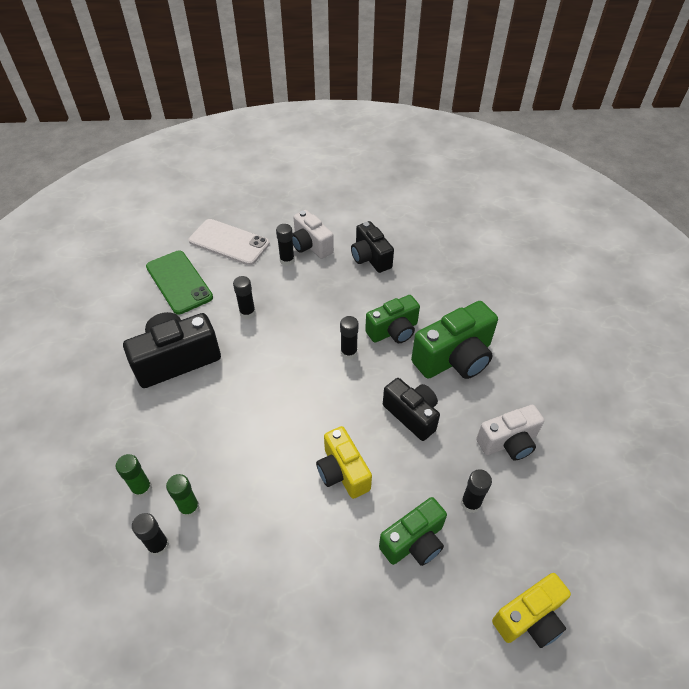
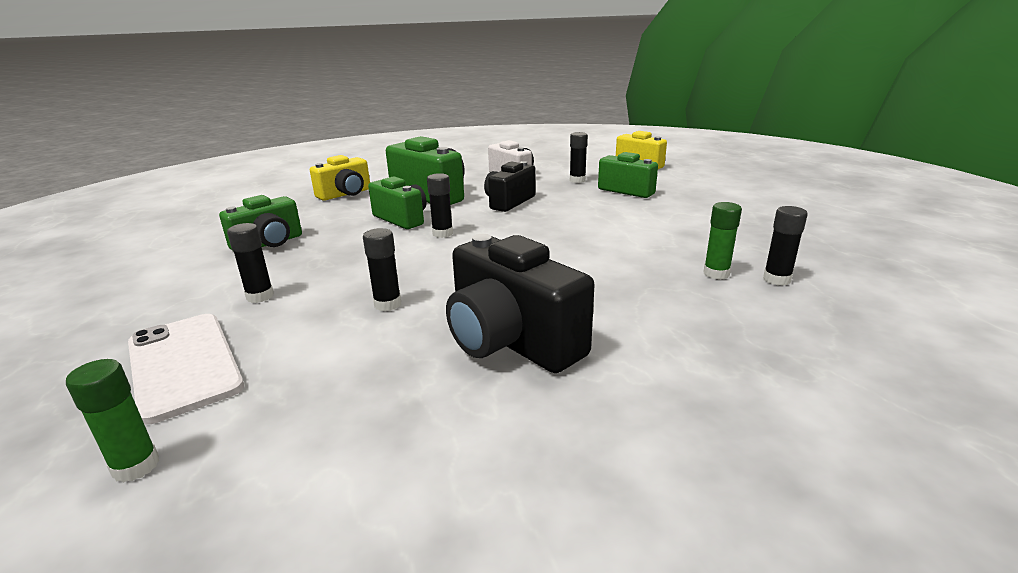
camera: 105 degrees left, 25 degrees down
(142, 488) = (734, 308): green glue stick -> green glue stick (136, 466)
(179, 282) = (306, 396): green phone -> none
(229, 242) = (183, 364): white phone -> white phone turned 45 degrees counterclockwise
(311, 245) = (226, 284): white camera -> none
(342, 472) = (594, 217): yellow camera -> yellow camera (345, 194)
(370, 258) = (269, 243): black camera -> green camera

